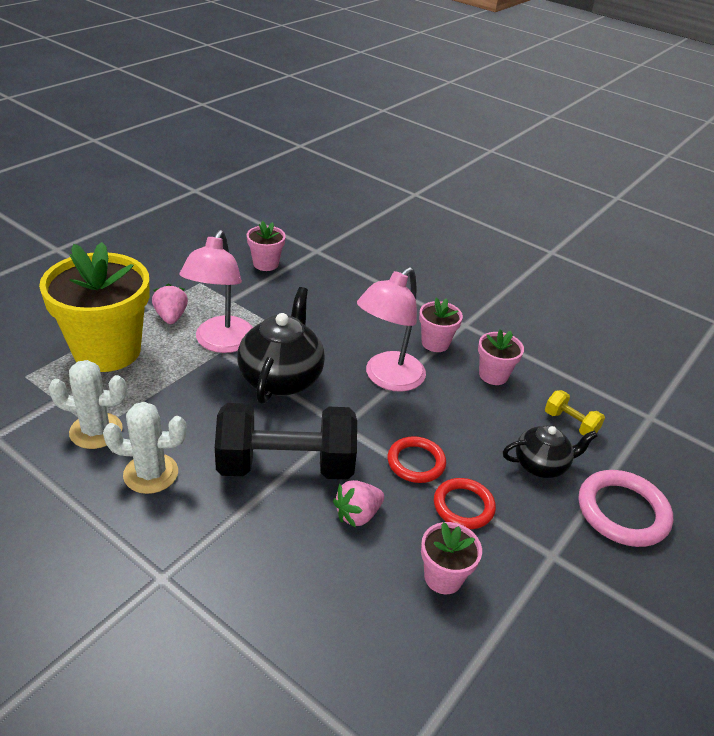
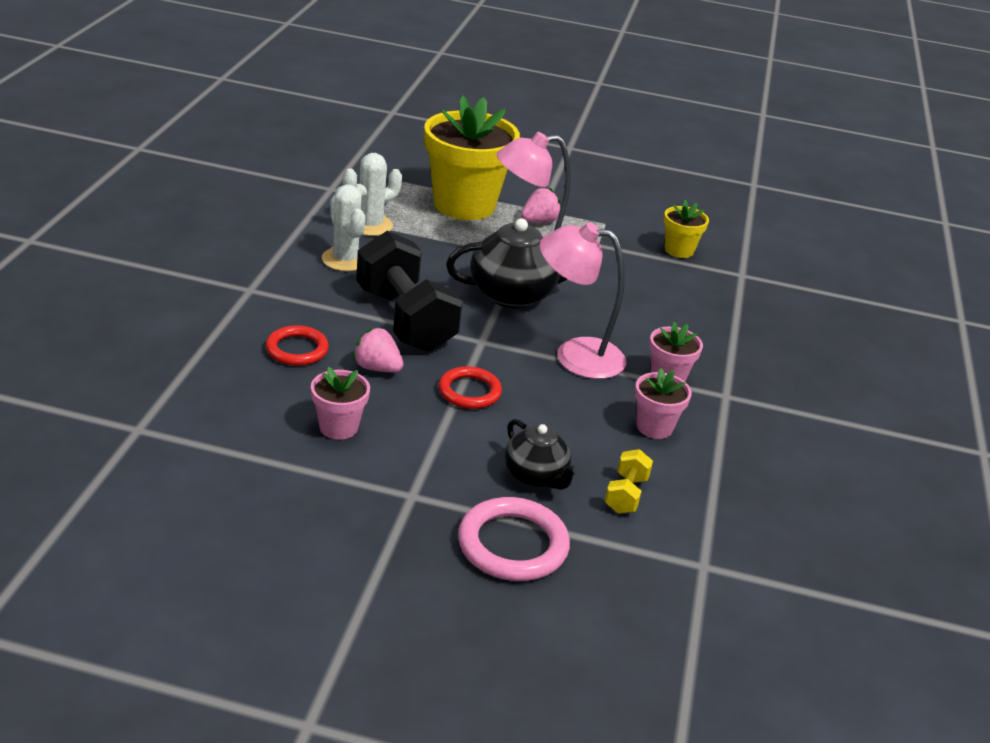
camera: 65 degrees right, 5 degrees down
(96, 431) = (370, 225): white cactus -> white cactus turned 75 degrees clockwise
(266, 264) = (679, 250): pink flower pot -> yellow flower pot
(463, 506) = (434, 429): red ring -> red ring (297, 349)

